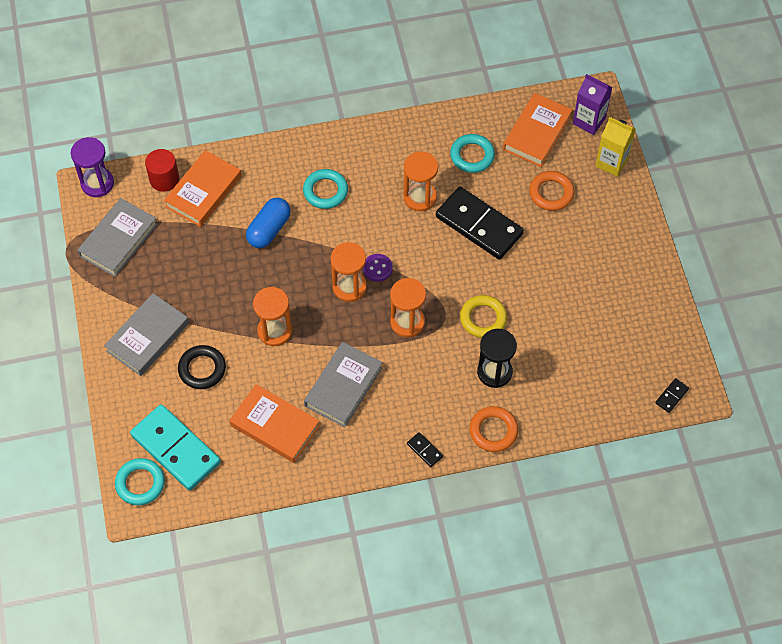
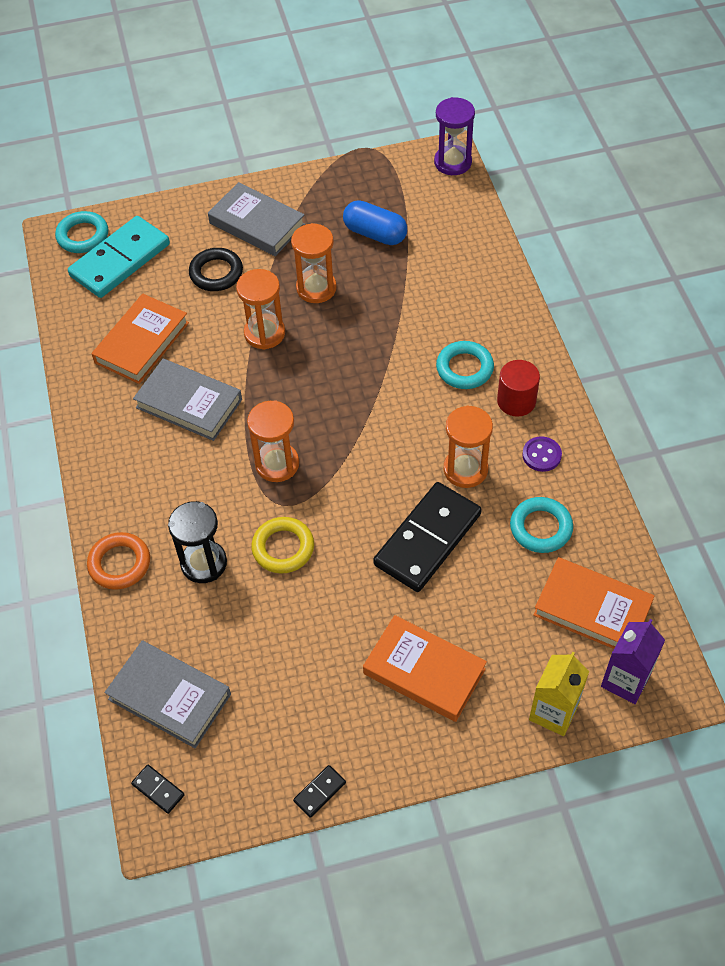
camera: 90 degrees right, 5 degrees down
(118, 240) = (380, 187): grey book -> grey book (169, 696)
(164, 179) = (465, 217): red cylinder -> red cylinder (516, 401)
(203, 191) = (451, 253): orange book -> orange book (424, 671)
(269, 229) = (403, 317): blue capsule -> blue capsule (375, 234)
(349, 287) = (326, 401): orange hourglass -> orange hourglass (316, 288)
(377, 268) = (354, 428): purple button -> purple button (541, 455)
(424, 450) = (99, 490): black domino -> black domino (319, 792)
(551, 193) = (489, 629): orange ring -> none

